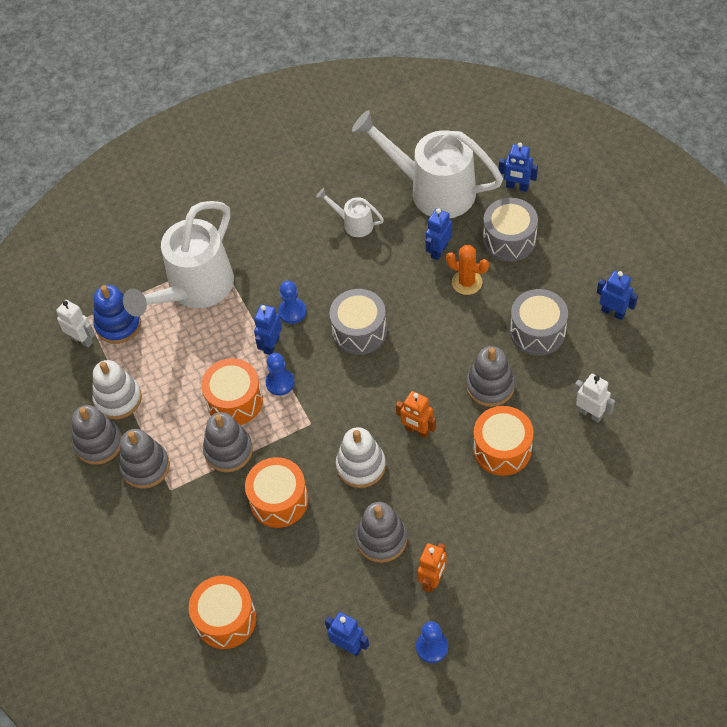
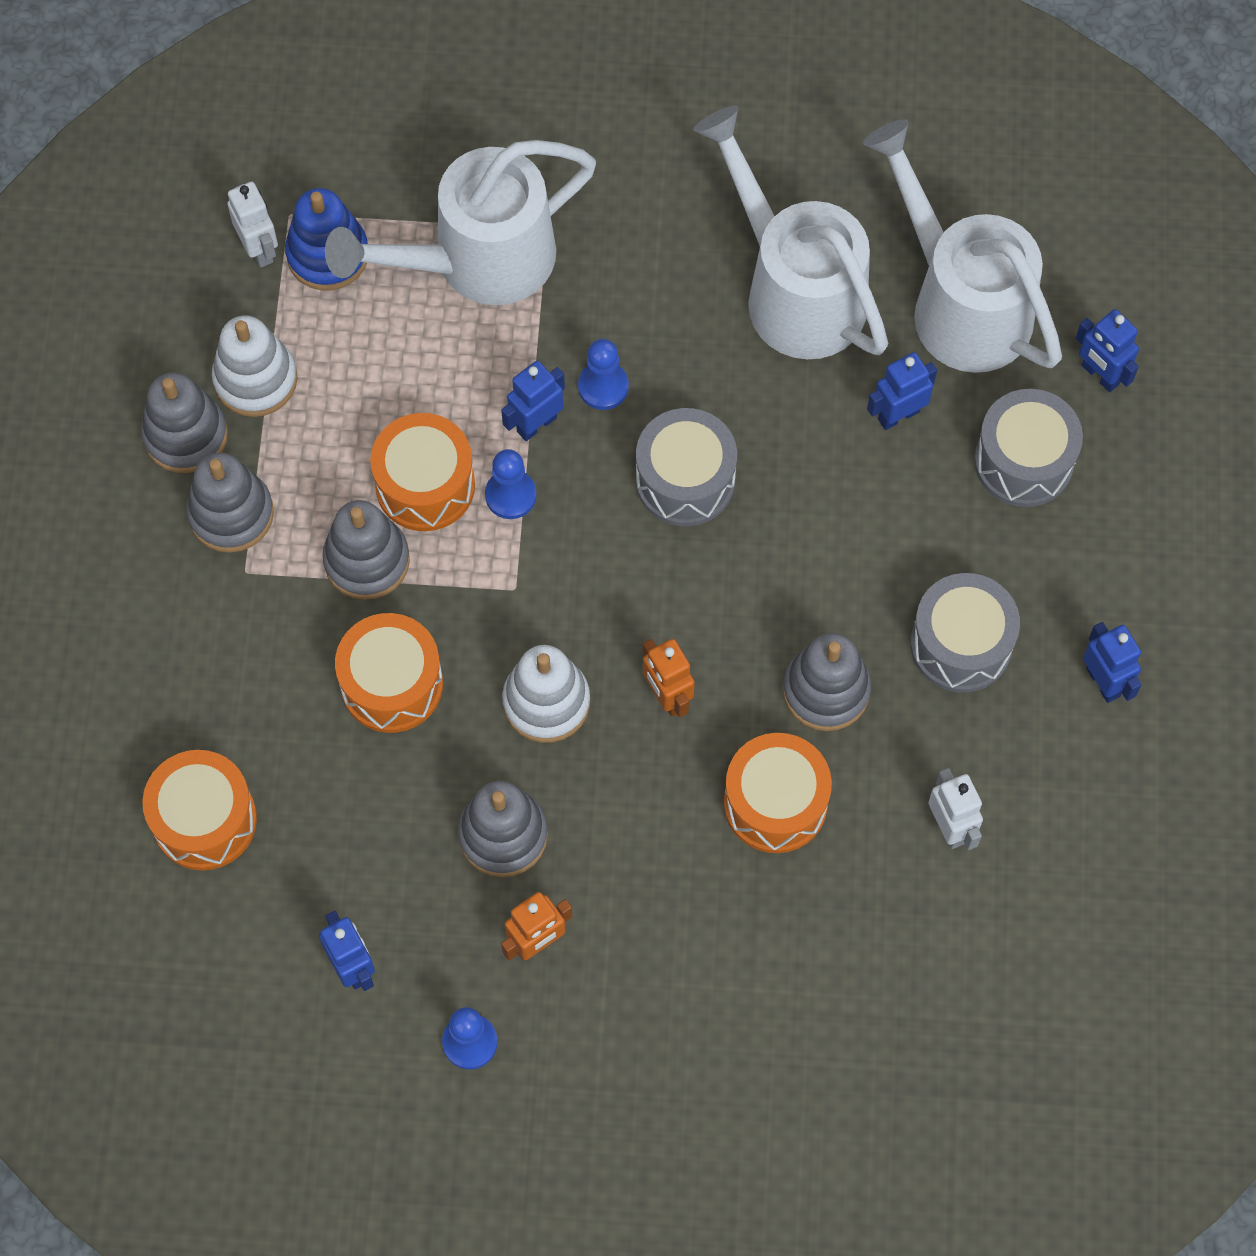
camera: 25 degrees right, 10 degrees up
(354, 223) = (795, 290): white watering can -> white watering can, size x2.20
(467, 282) = (906, 495): orange cactus -> none

